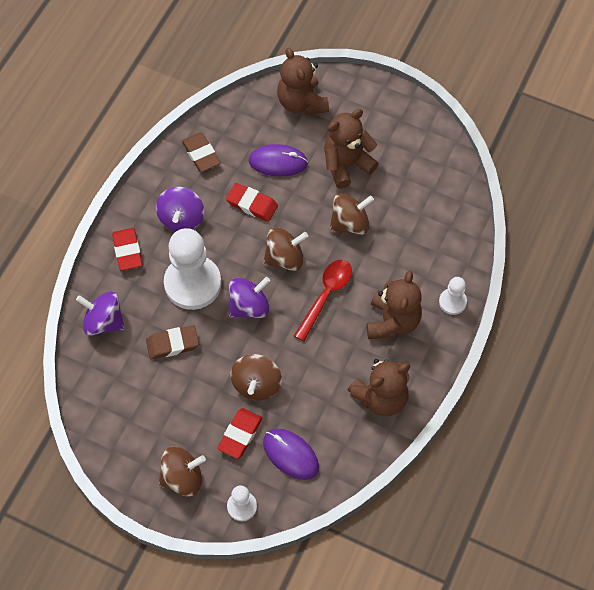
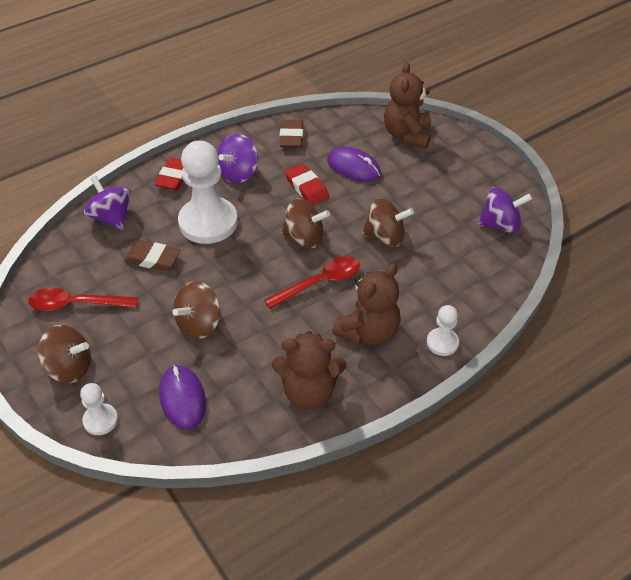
camera: 30 degrees right, 15 degrees down
(142, 420) = (76, 304): none -> red spoon
(240, 434) = (150, 358): red eraser -> none
(249, 306) = (243, 260): purple spinning top -> purple spinning top (500, 225)
(346, 165) = (415, 193): brown teddy bear -> none

